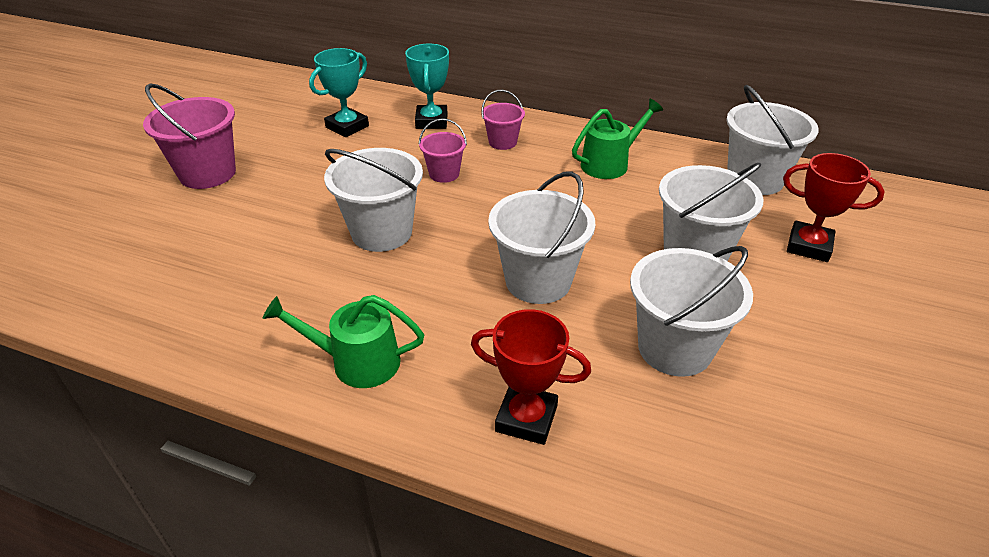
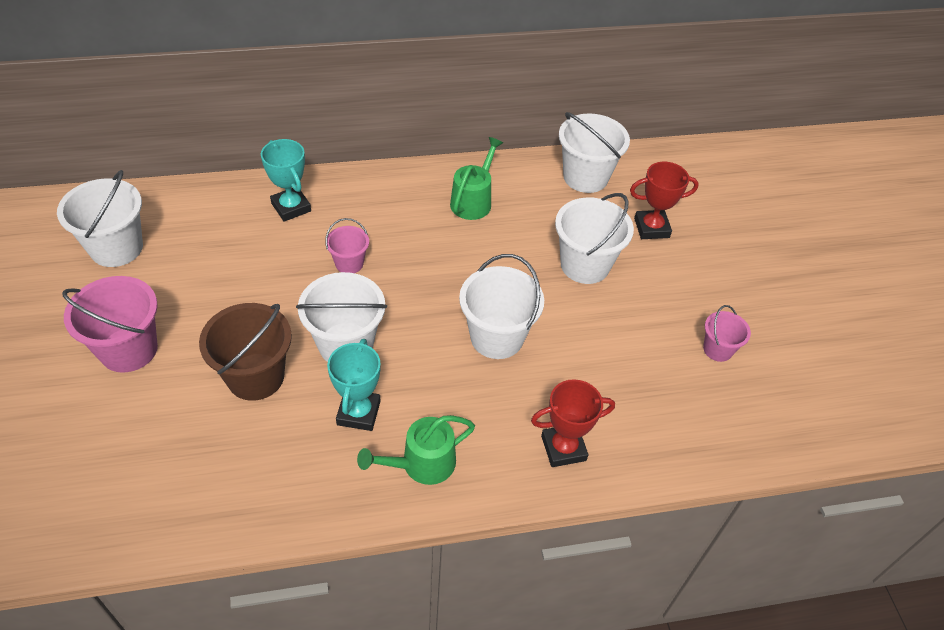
camera: 35 degrees left, 10 degrees up
(281, 227) = (255, 376): none -> brown bucket
(347, 126) = (216, 242): turquoise trophy -> turquoise trophy (358, 413)
(502, 142) = (372, 209): pink bucket -> pink bucket (717, 349)
(674, 348) = (618, 351): white bucket -> white bucket (116, 248)

